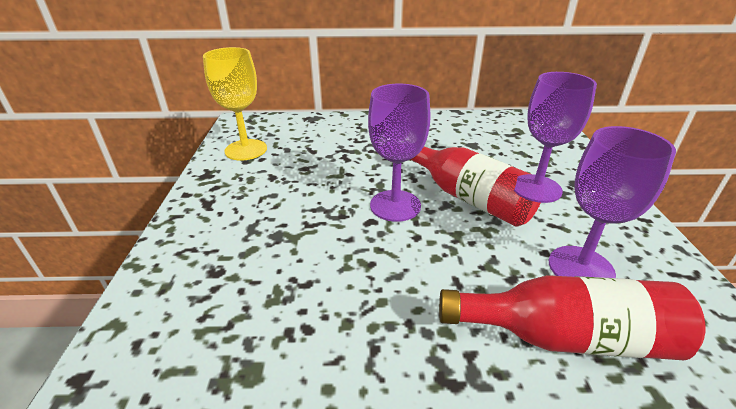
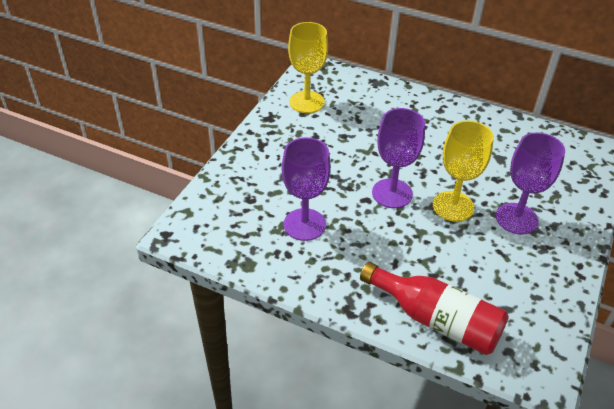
camera: 25 degrees right, 10 degrees up
(468, 197) = (453, 206): red bottle -> yellow goblet
(580, 268) = (488, 287): purple goblet -> purple goblet (304, 224)

